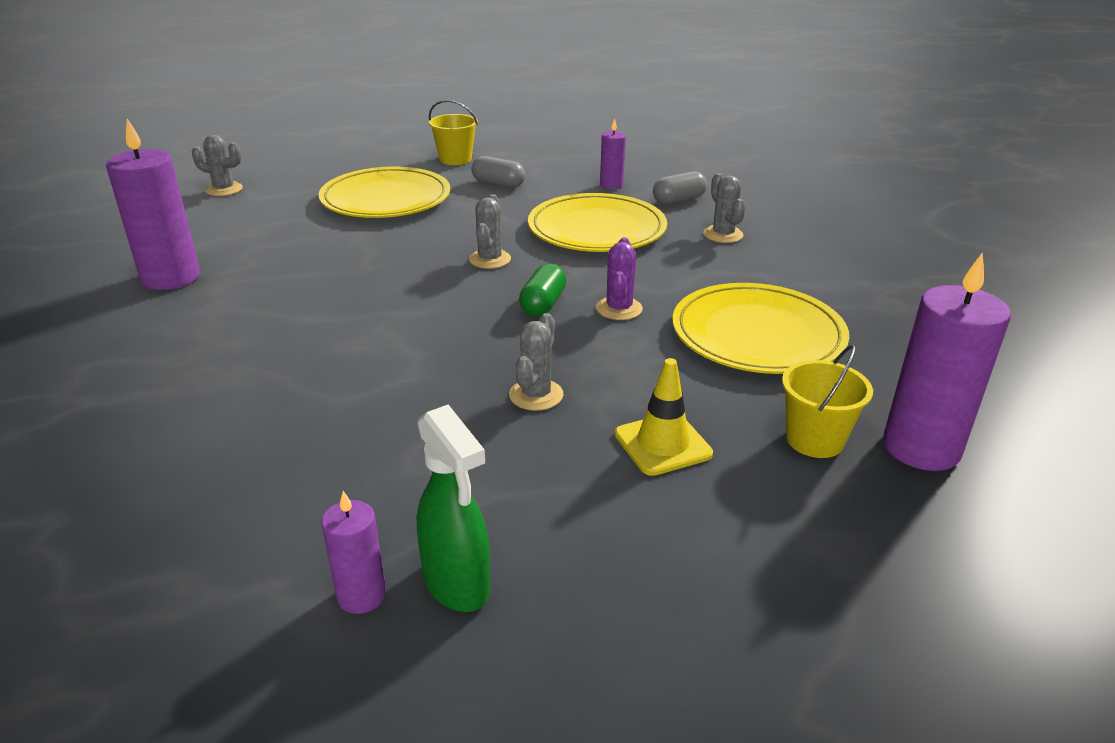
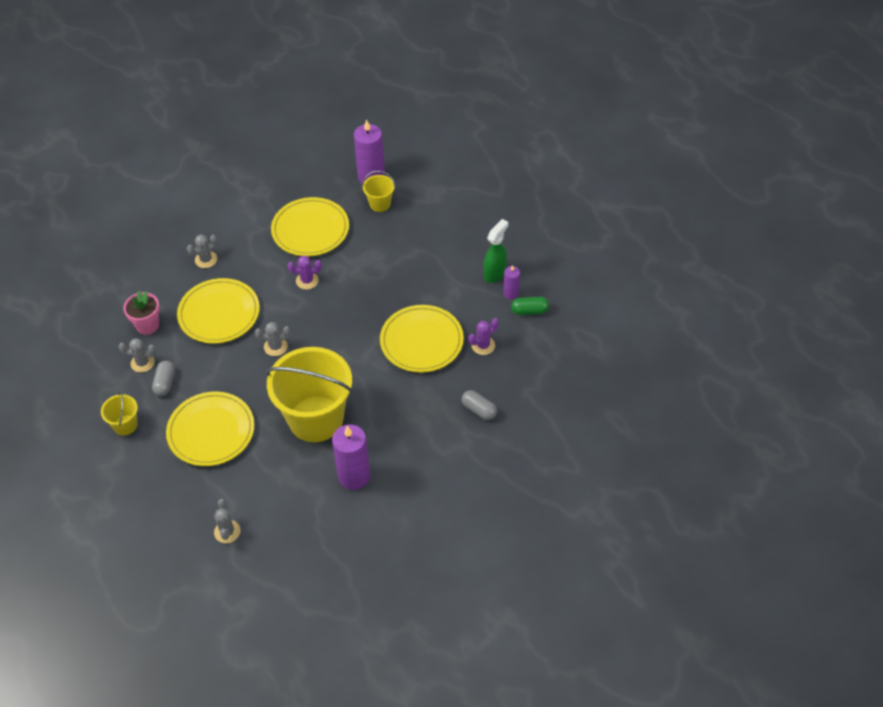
camera: 110 degrees left, 20 degrees up
(253, 488) = (483, 345): none -> purple cactus
(313, 267) = (316, 419): none -> yellow bucket
(356, 402) = (421, 341): none -> yellow plate
(536, 395) = (389, 287): grey cactus -> grey cactus (142, 363)
(543, 304) = (314, 309): green capsule -> green capsule (529, 311)
(611, 185) = (147, 325): purple candle -> pink flower pot
(662, 444) = (402, 243): yellow traffic cone -> none
(678, 200) = (162, 288): grey capsule -> grey capsule (479, 410)

